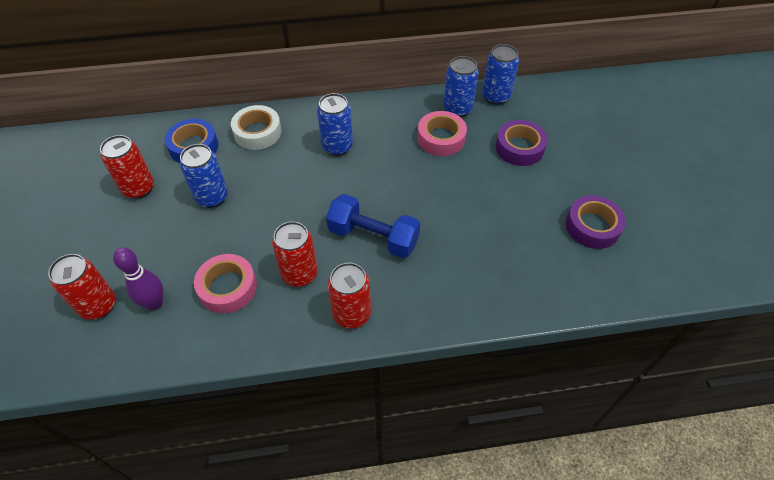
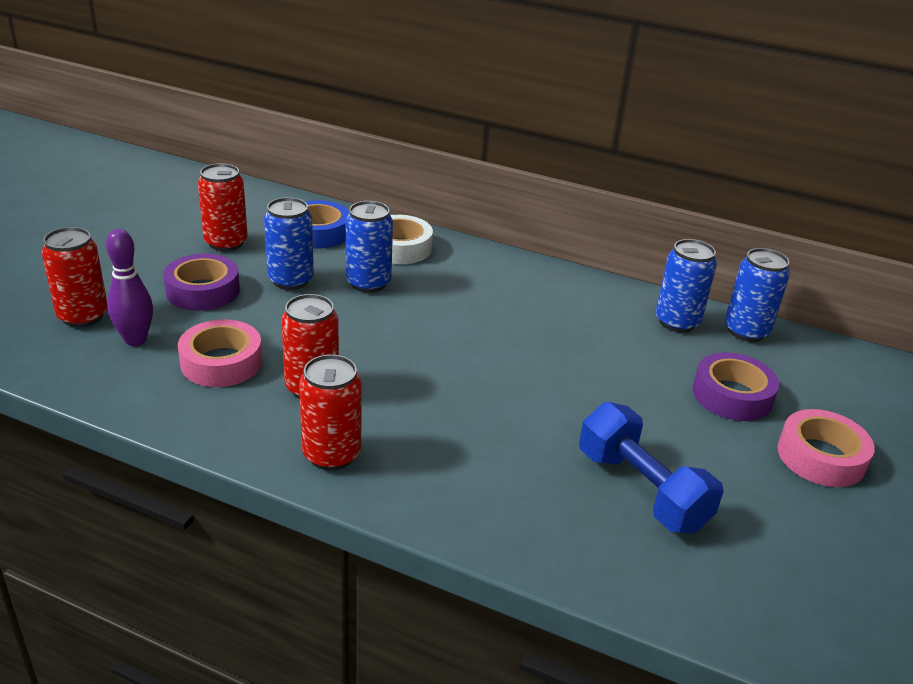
camera: 30 degrees right, 20 degrees down
(337, 146) = (479, 295): blue can -> blue can (368, 283)
(373, 237) = (436, 395): blue dumbbell -> blue dumbbell (641, 490)
(441, 138) = (624, 341): pink tape -> pink tape (821, 457)
(592, 226) = (770, 529): purple tape -> purple tape (203, 291)

